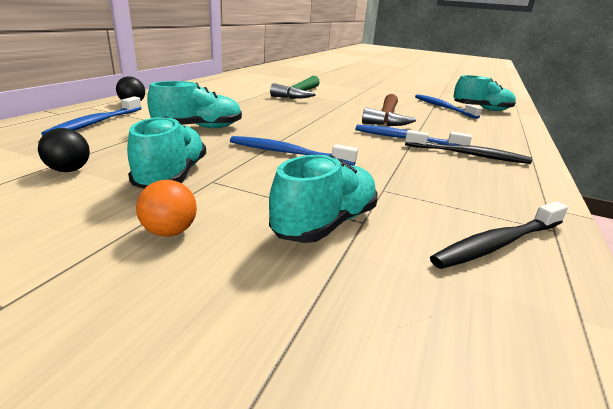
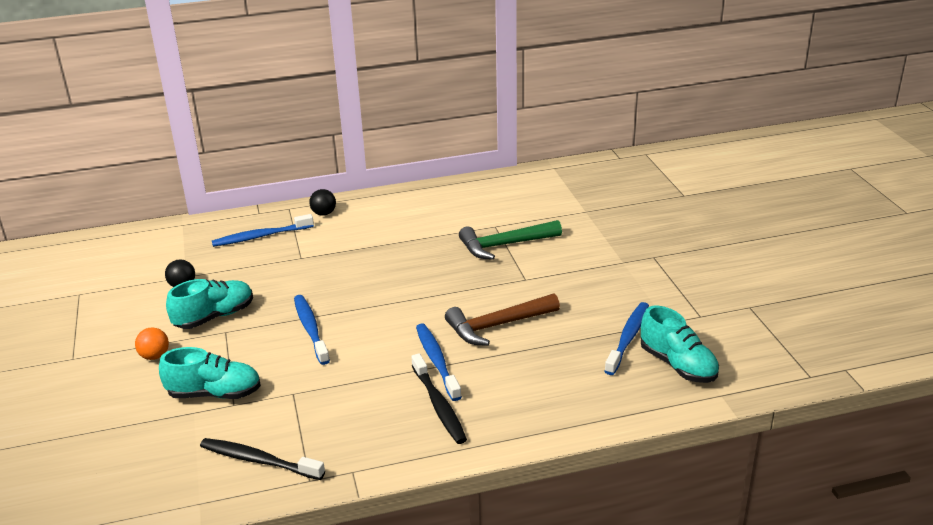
camera: 55 degrees right, 5 degrees up
(199, 128) = (310, 271): turquoise shoe -> none

